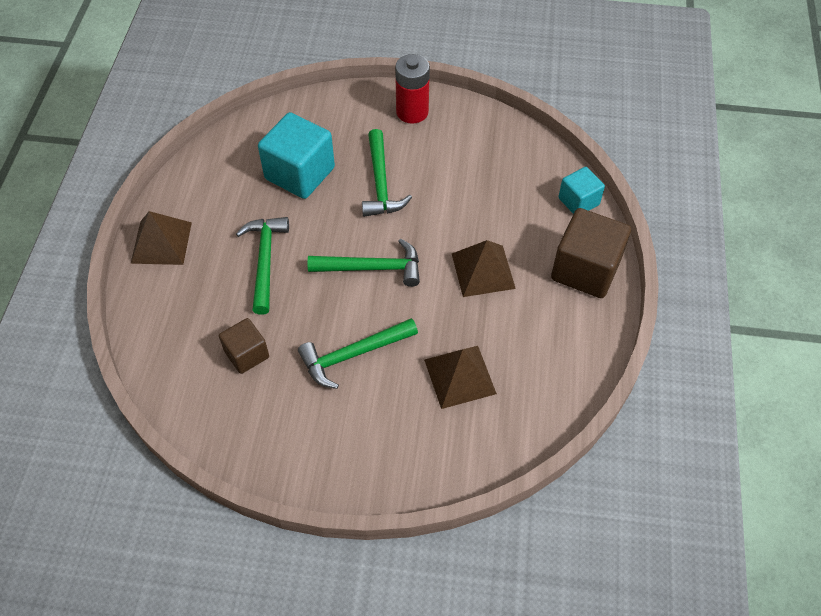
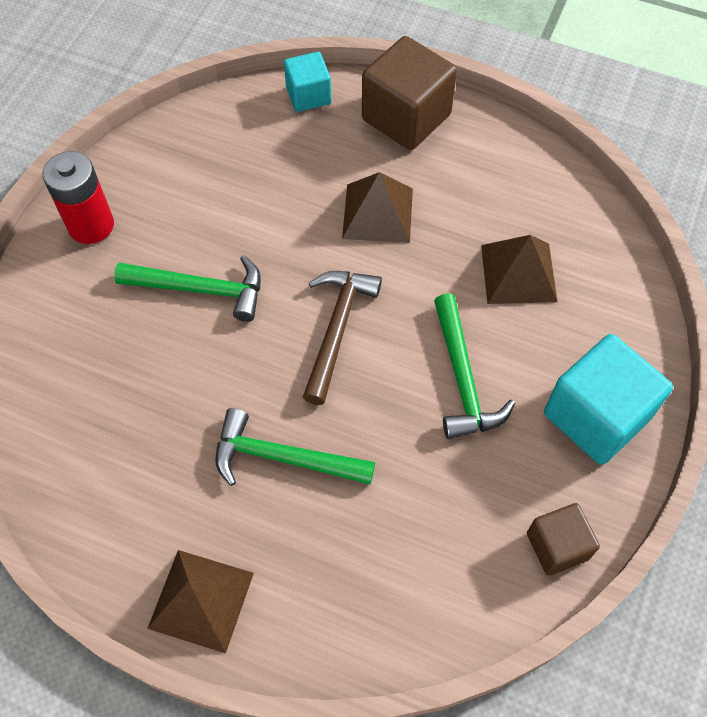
camera: 75 degrees left, 5 degrees up
(247, 354) = (431, 507): brown cube -> brown cube (557, 546)
(300, 173) = (143, 385): turquoise cube -> turquoise cube (596, 416)
(372, 268) = (336, 329): green hammer -> brown hammer

